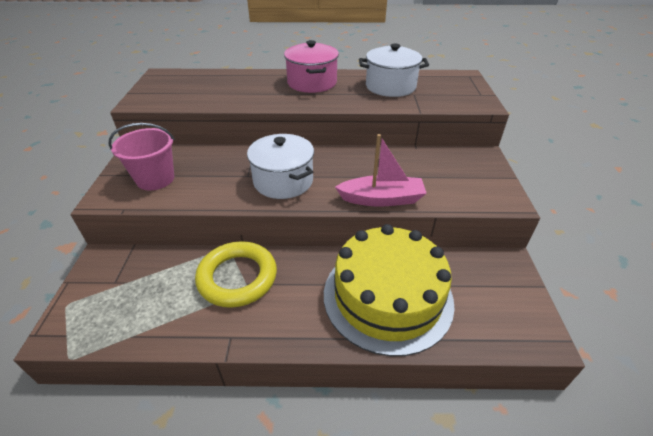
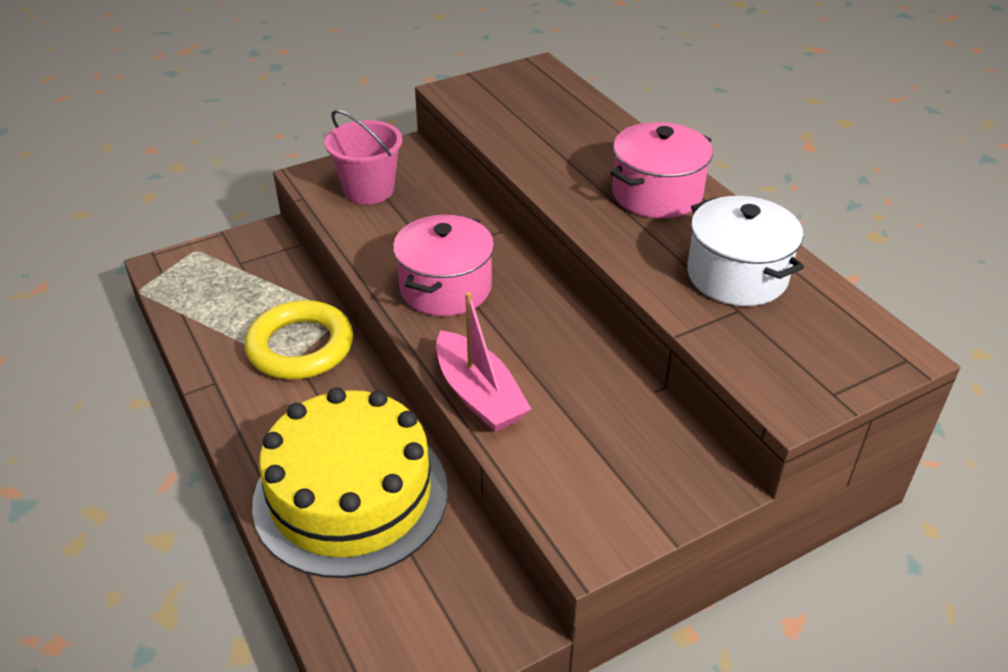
camera: 60 degrees right, 0 degrees up
(283, 181) = (445, 288): white pot -> pink pot

